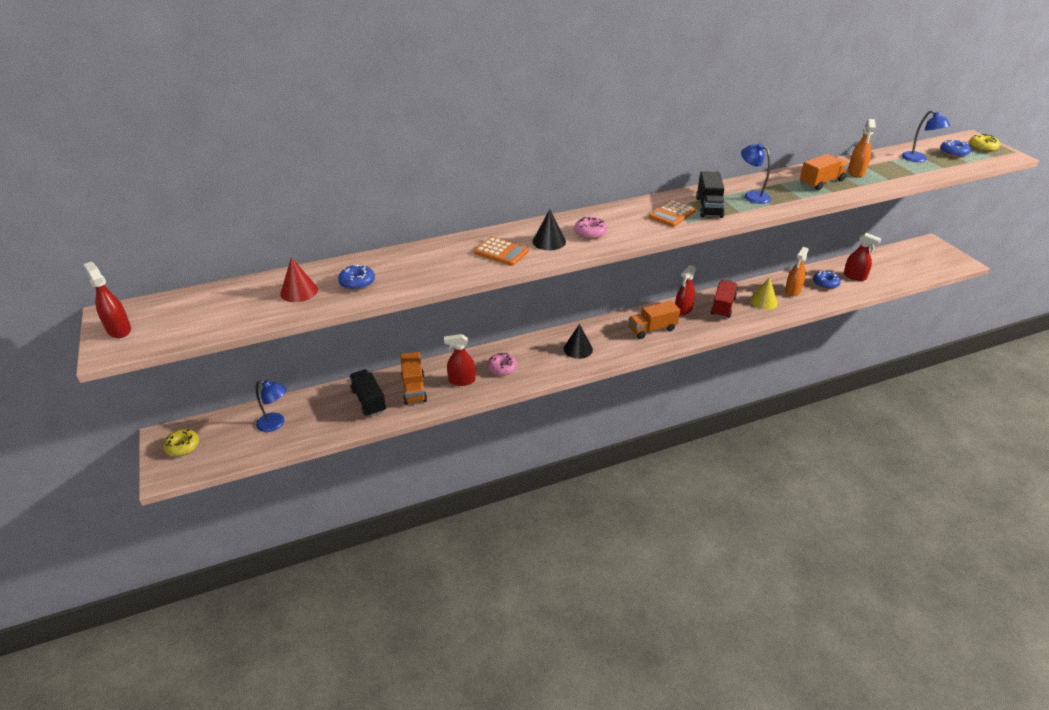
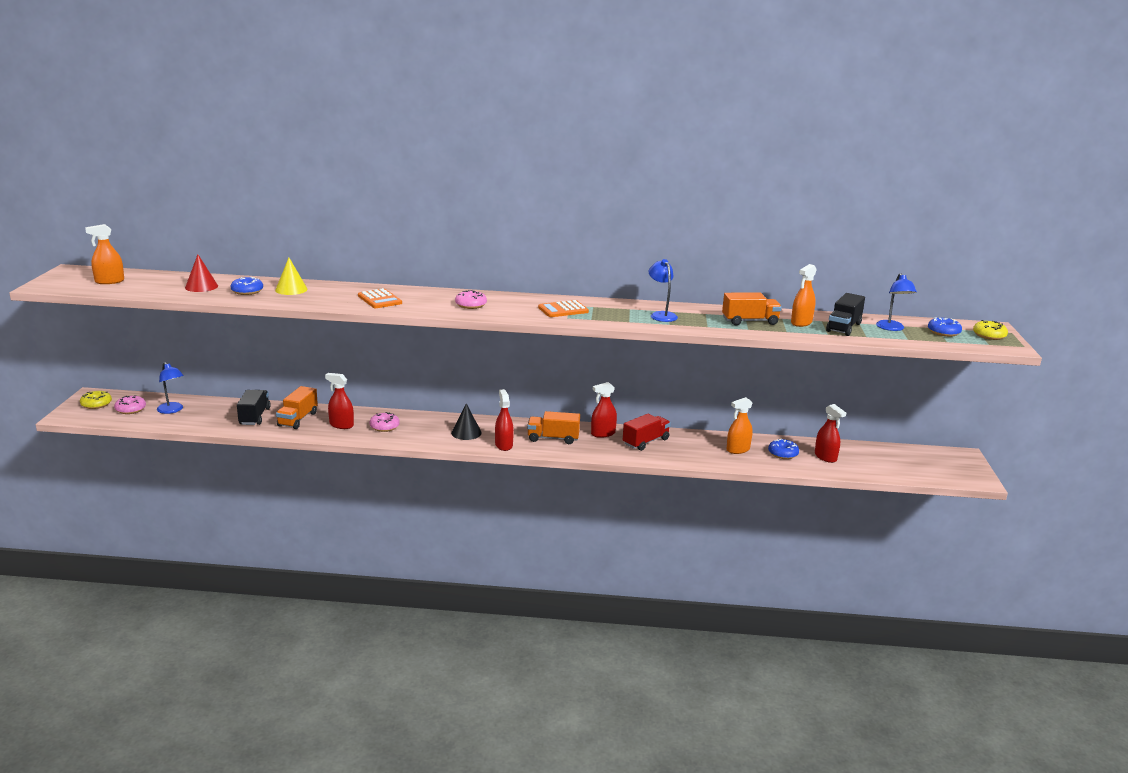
camera: 25 degrees right, 15 degrees down
(119, 330) = (63, 278): red spray bottle -> red spray bottle (503, 445)
(183, 317) = (109, 281): none -> orange spray bottle
(229, 439) = (130, 409): none -> pink donut
(549, 241) = (428, 302): black cone -> none
(709, 207) = (605, 313): black truck -> black truck (843, 327)
(763, 301) = (694, 449): yellow cone -> yellow cone (291, 289)

